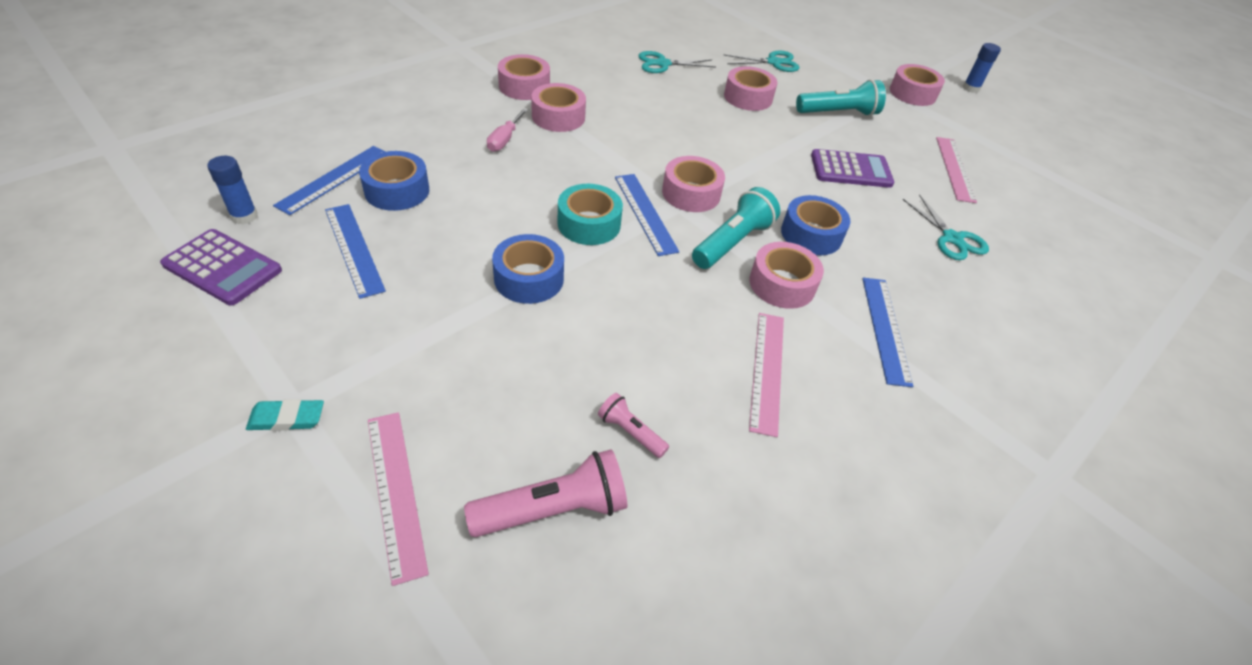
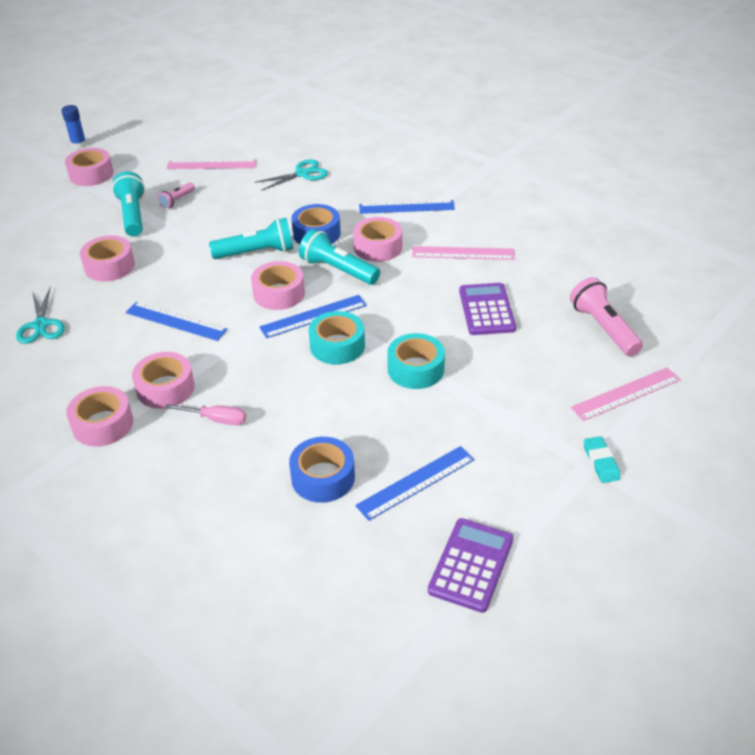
camera: 90 degrees left, 5 degrees down
(244, 216) = (395, 580): blue glue stick -> none
(334, 179) = (316, 531): blue ruler -> blue ruler (176, 321)
(529, 278) = (415, 369): blue tape -> turquoise tape
(630, 432) = (536, 304): pink flashlight -> pink flashlight (177, 200)
(770, 186) = (257, 252): none -> turquoise flashlight
(773, 62) = (33, 251): turquoise scissors -> none
(851, 170) = (224, 212): purple calculator -> purple calculator (486, 310)

